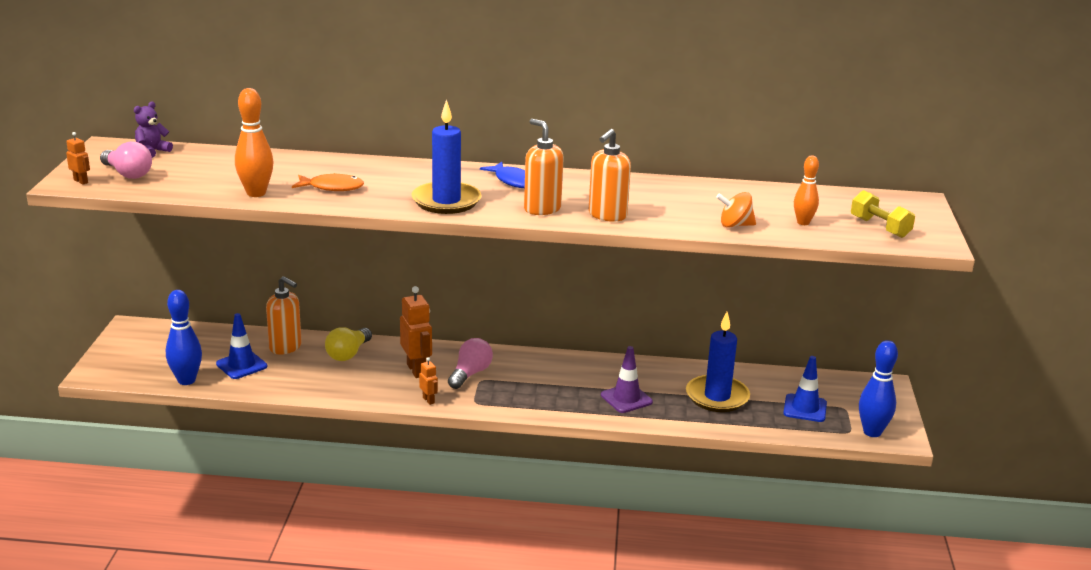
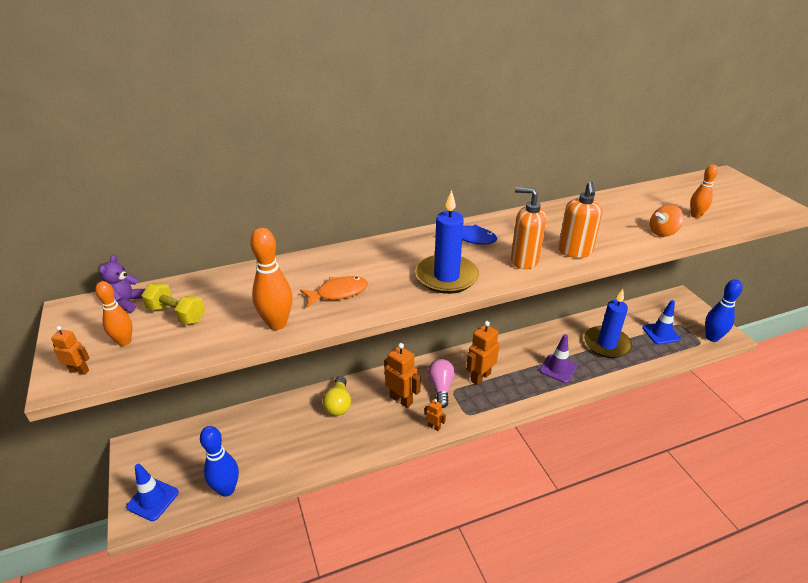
camera: 25 degrees left, 10 degrees up
(128, 174) = (124, 342): pink light bulb -> orange bowling pin
(241, 365) = (262, 451): blue traffic cone -> blue traffic cone (153, 499)
(285, 347) = (284, 417): orange soap dispenser -> none
(525, 378) = (480, 377): none -> orange robot
(880, 227) = (740, 205): yellow dumbbell -> yellow dumbbell (176, 314)

